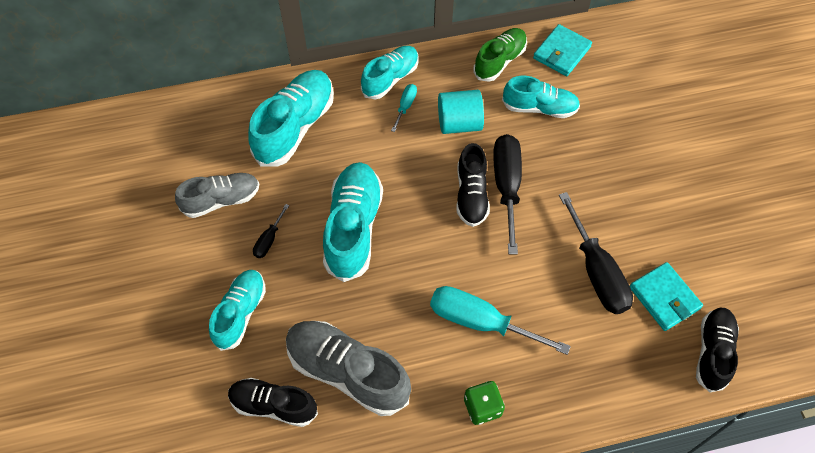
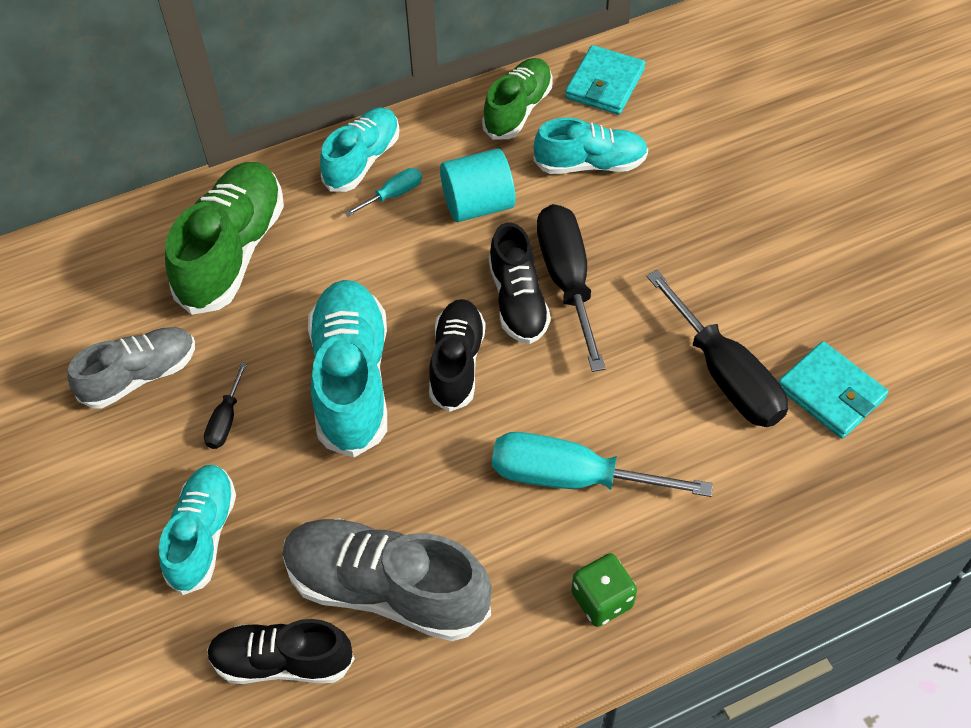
camera: 10 degrees left, 5 degrees down
(295, 127) = (232, 252): turquoise shoe -> green shoe
(405, 106) = (393, 195): turquoise screwdriver -> turquoise screwdriver turned 45 degrees clockwise
(712, 352) = (917, 455): black shoe -> black shoe (457, 363)

